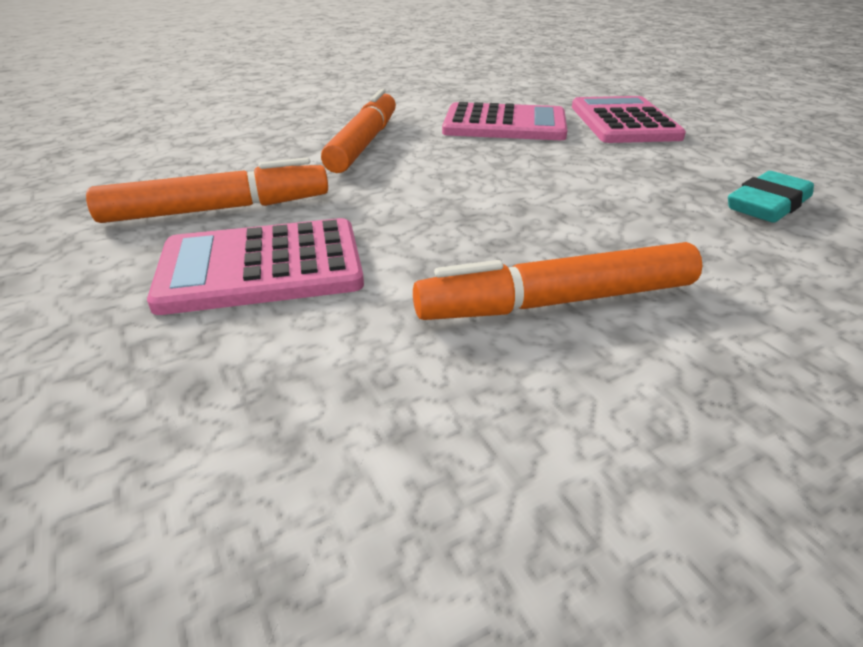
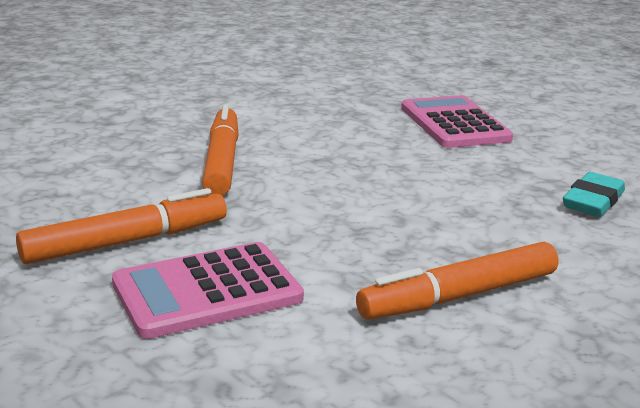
camera: 15 degrees left, 10 degrees down
(504, 124) = (346, 132): pink calculator -> none

